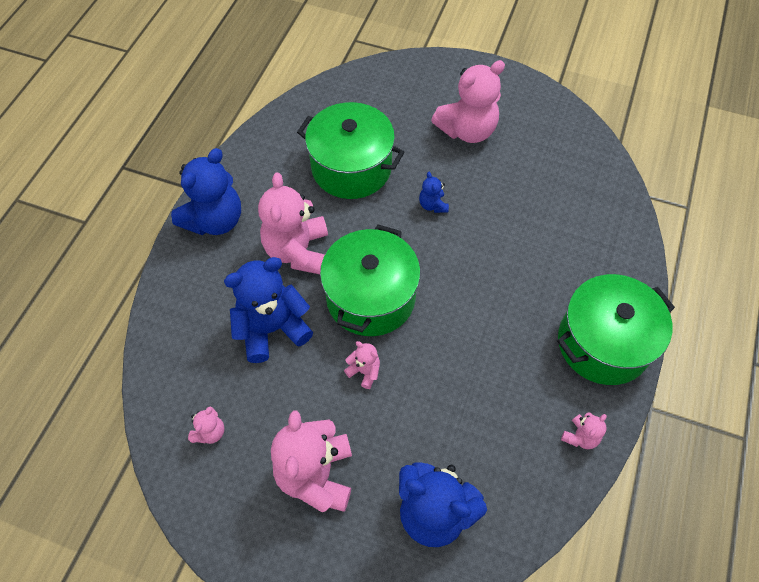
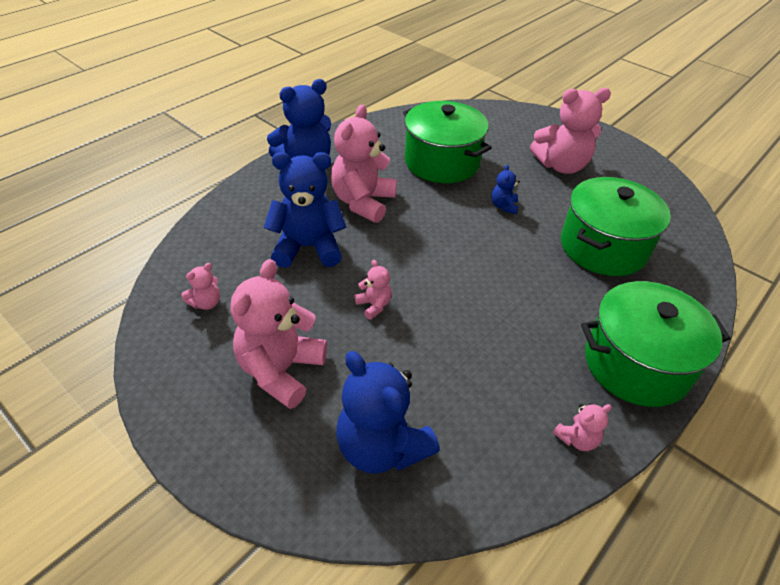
camera: 20 degrees right, 15 degrees down
(370, 297) = (410, 253): green pot -> green pot (603, 247)

